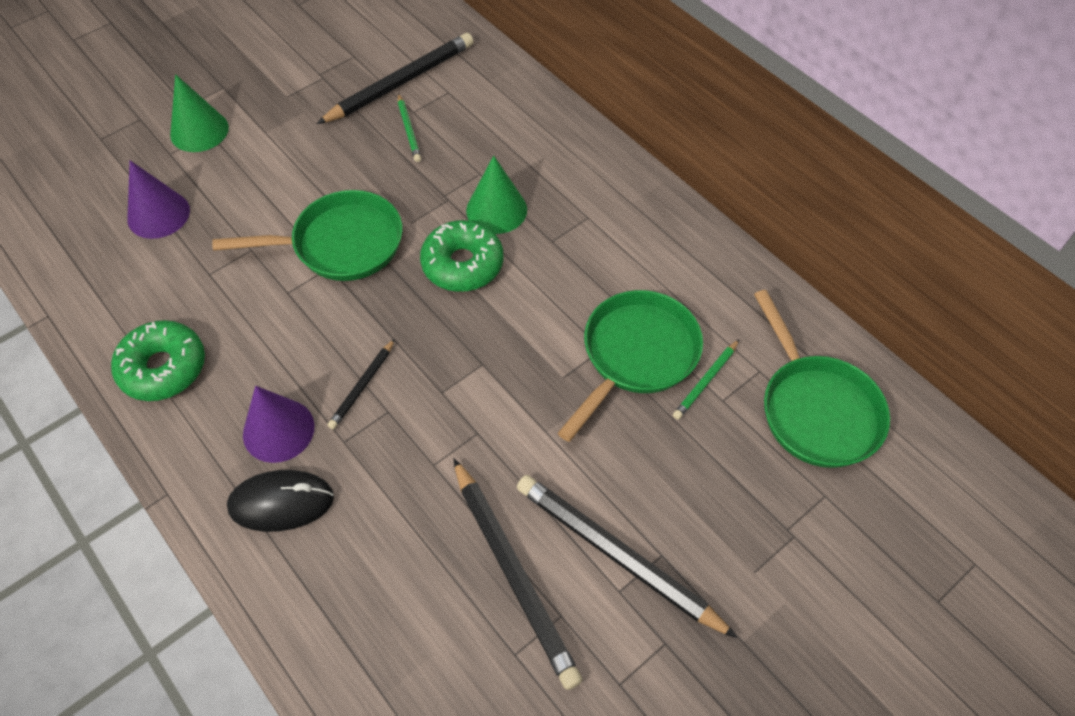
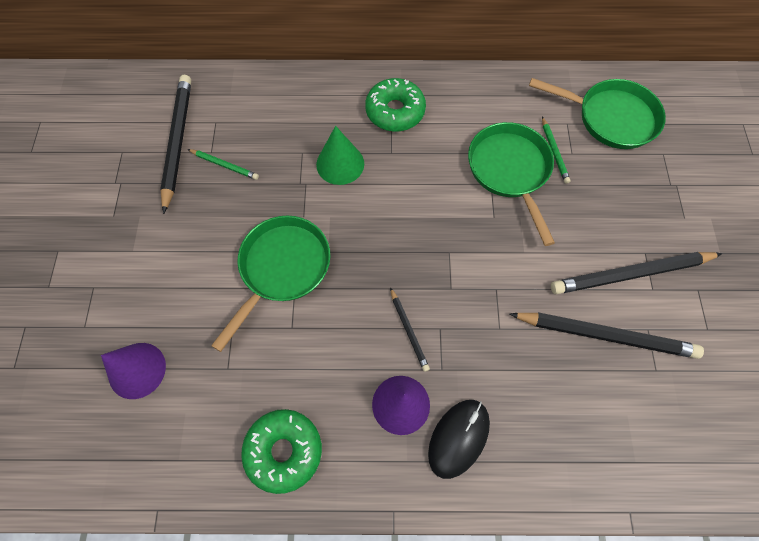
camera: 50 degrees left, 10 degrees up
(199, 131) = (83, 293): green cone -> none
(462, 264) = (365, 211): green donut -> green donut (395, 111)

